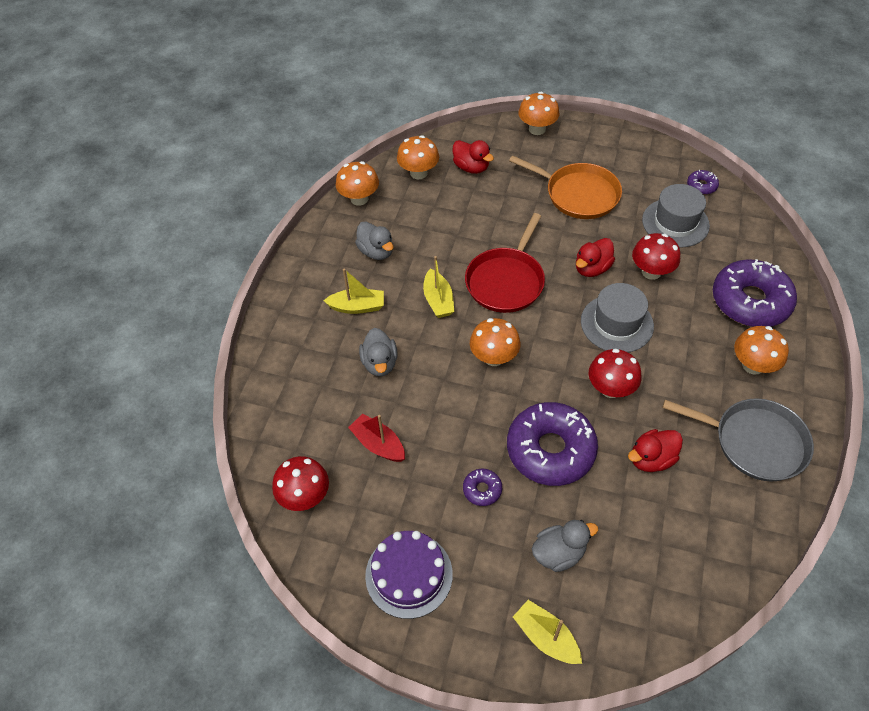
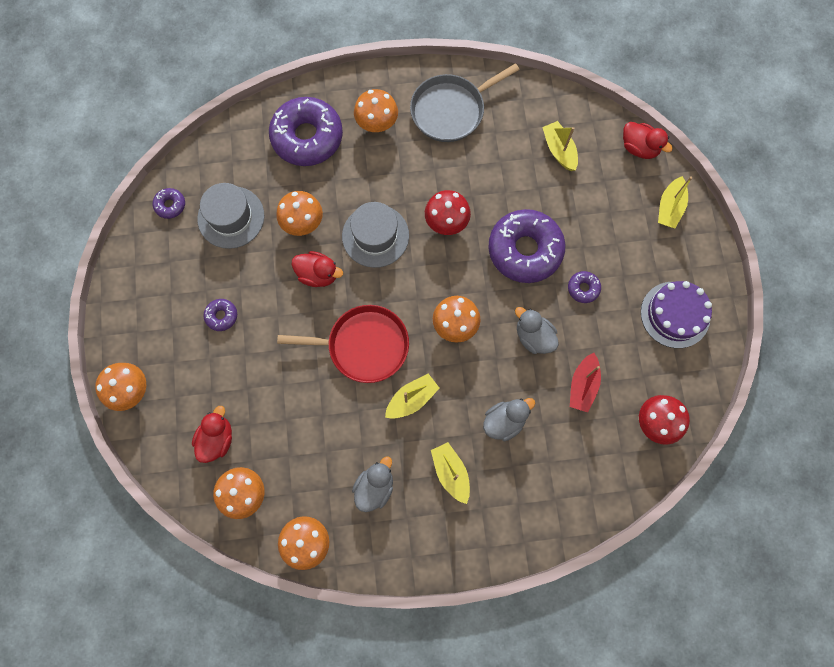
camera: 115 degrees left, 20 degrees up
(559, 553) = (606, 218): grey duck -> grey duck (533, 337)
(578, 194) = (221, 316): orange pan -> purple donut
(651, 272) = (303, 223): red mushroom -> orange mushroom
(651, 459) = (499, 176): red duck -> red duck (639, 148)
(668, 538) = (559, 150): none -> yellow boat
(754, 442) = (451, 110): grey pan -> grey pan turned 120 degrees counterclockwise

